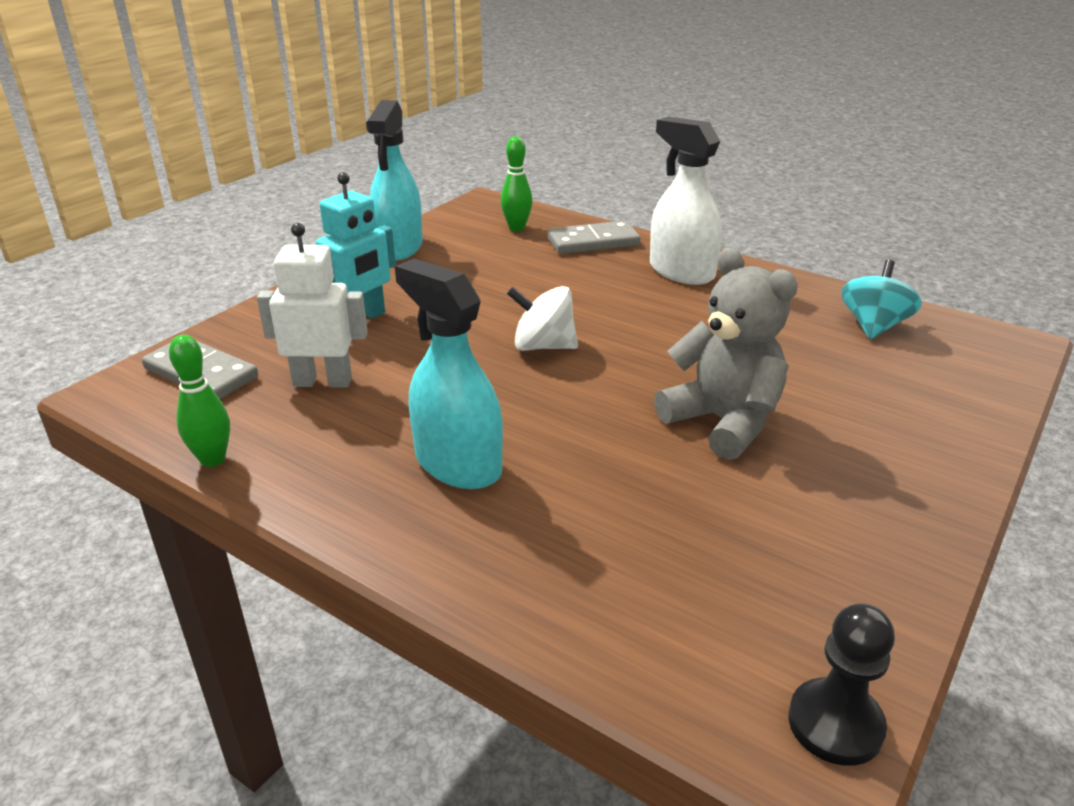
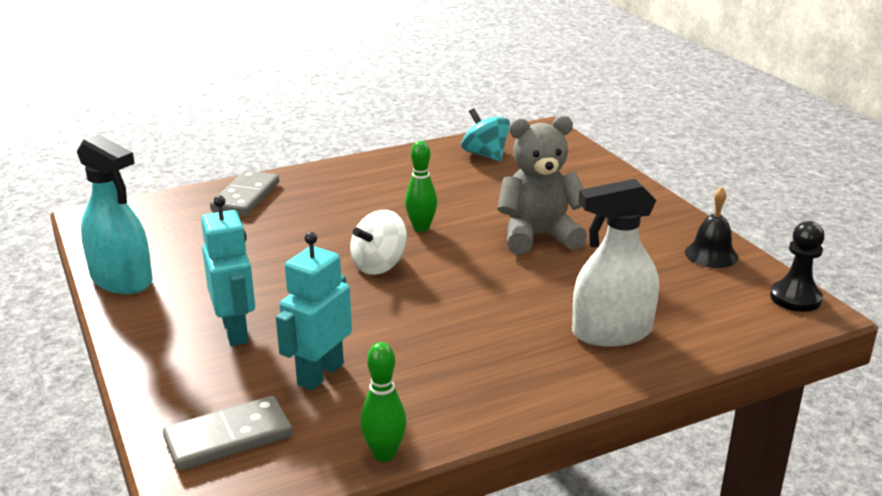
camera: 60 degrees left, 5 degrees down
(323, 381) = (320, 374): white robot -> turquoise robot
(457, 464) = (496, 342): turquoise spray bottle -> none
(516, 228) = (171, 218): green bowling pin -> green bowling pin (421, 228)
(681, 271) = (340, 183): white spray bottle -> white spray bottle (611, 332)
(862, 587) = (711, 254): none -> black bell

